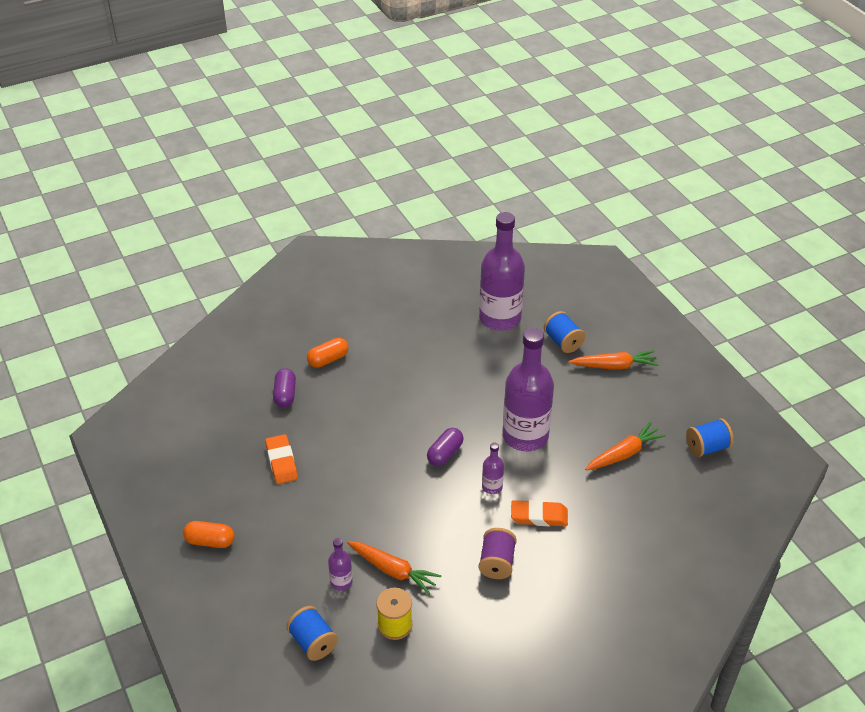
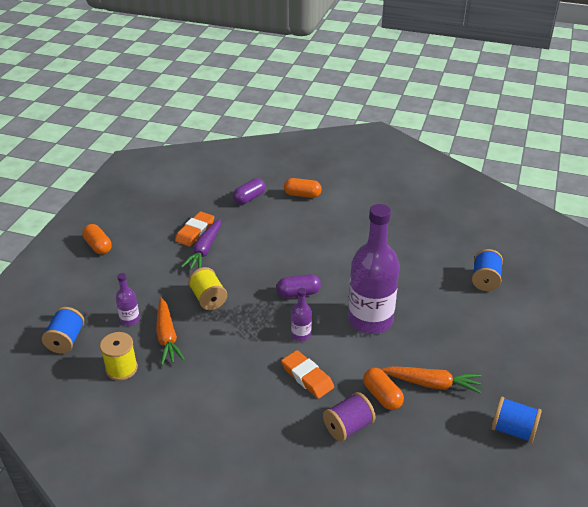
camera: 45 degrees right, 5 degrees down
(315, 472) = (205, 250): none -> purple carrot
(381, 513) = (208, 299): none -> yellow spool
(497, 563) = (236, 383): purple spool -> purple spool (348, 427)
(500, 318) = (455, 238): purple bottle -> none
(604, 489) = (382, 396): none -> orange capsule
(614, 366) = (507, 320): orange carrot -> none

